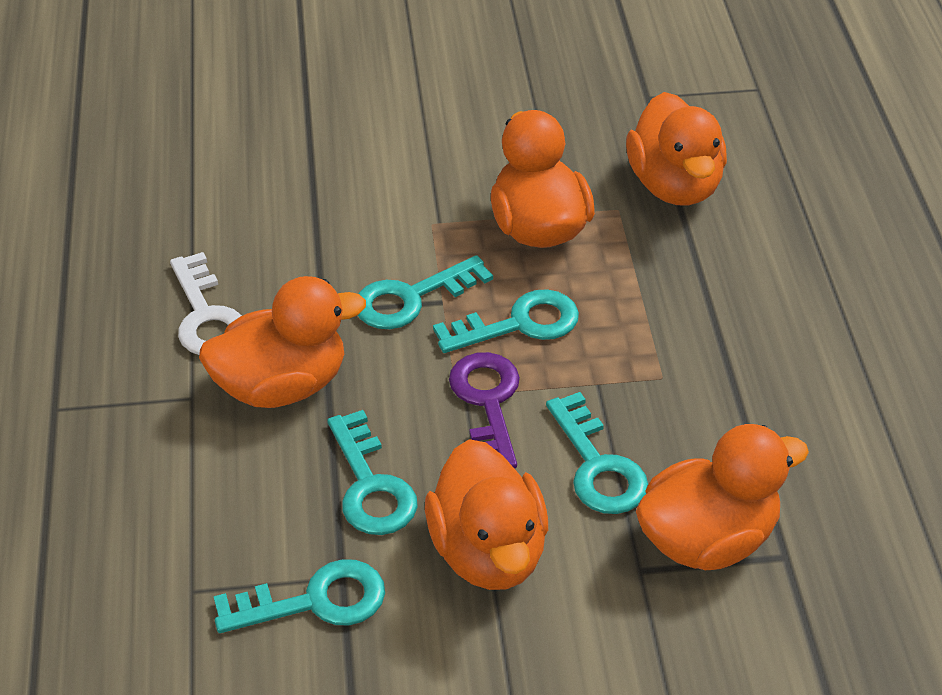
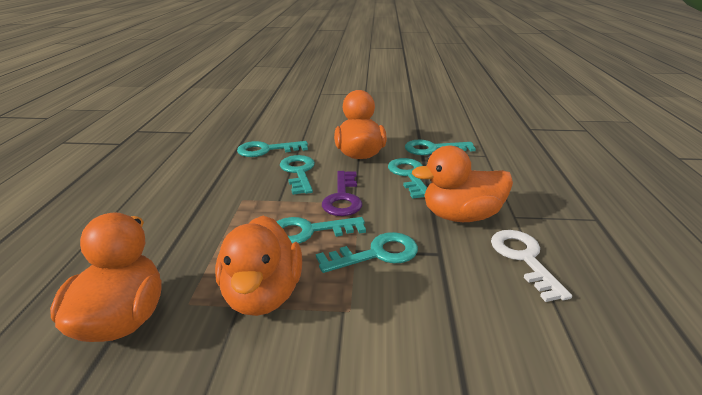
camera: 170 degrees left, 15 degrees down
(707, 539) = (267, 150): orange duck -> turquoise key

